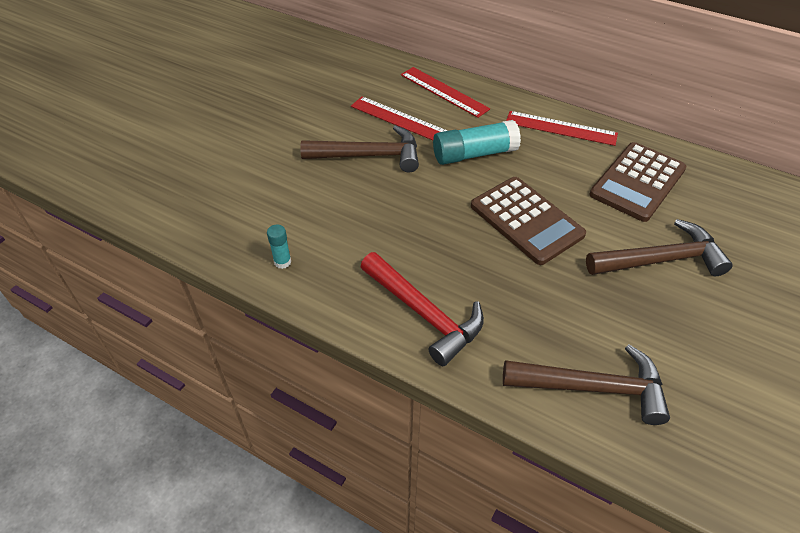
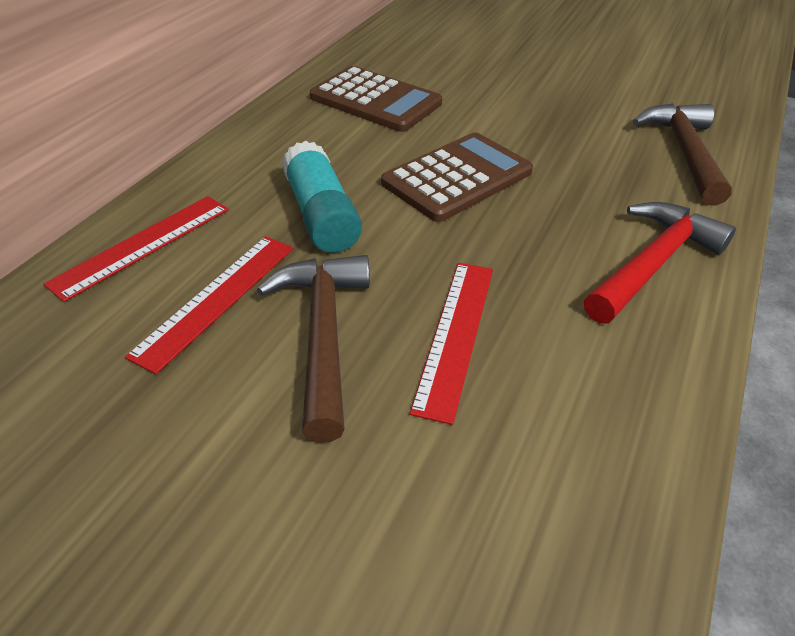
camera: 95 degrees left, 5 degrees down
(282, 262) = (625, 437): turquoise glue stick -> none
(560, 128) = (267, 141): red ruler -> red ruler (456, 335)
(660, 260) = (497, 101): brown hammer -> none

